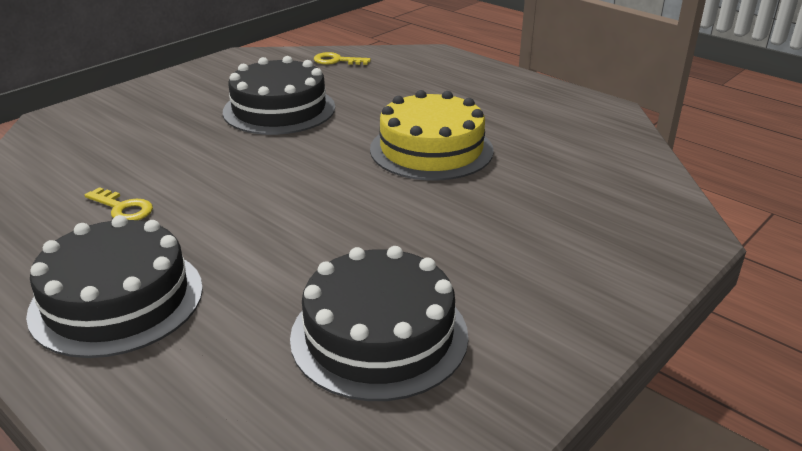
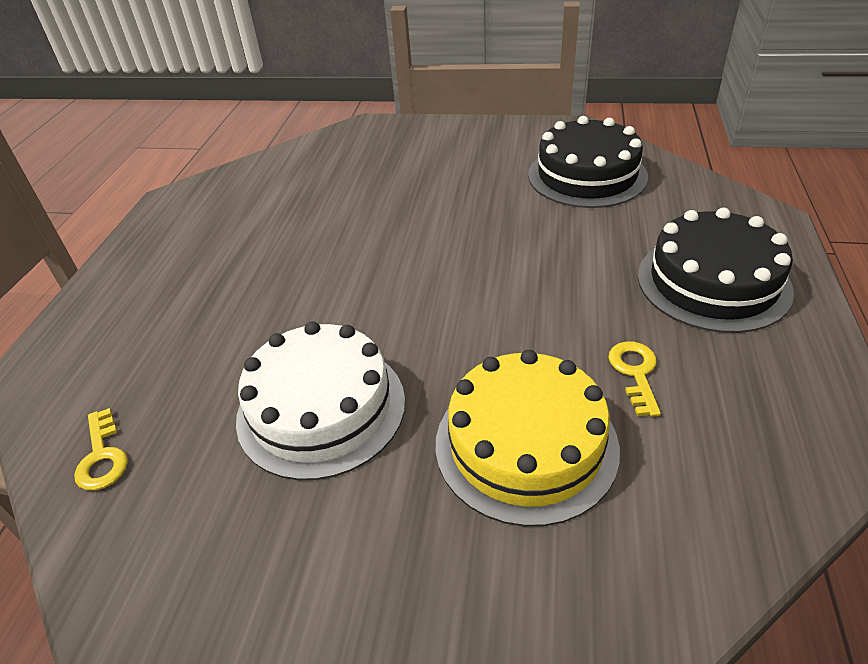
camera: 120 degrees left, 10 degrees up
(279, 109) = (321, 408): black cake -> white cake
(431, 149) = (334, 253): yellow cake -> yellow cake (526, 444)

